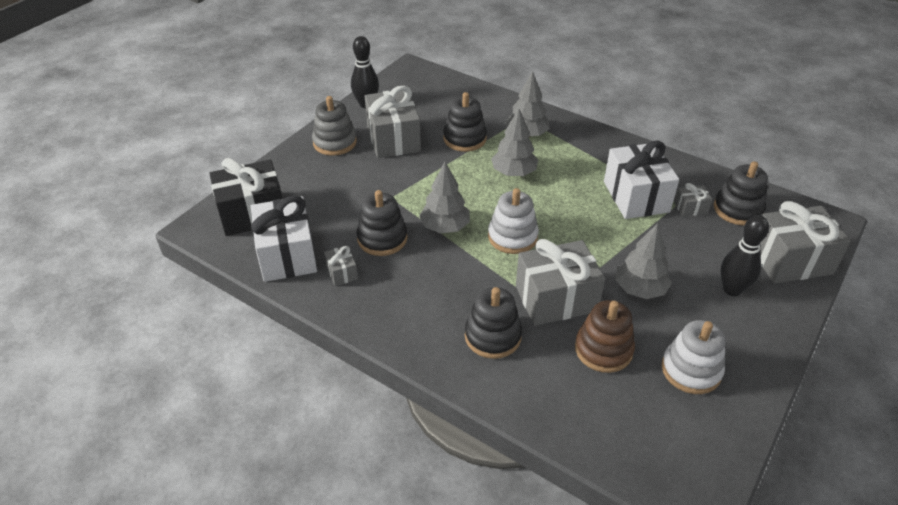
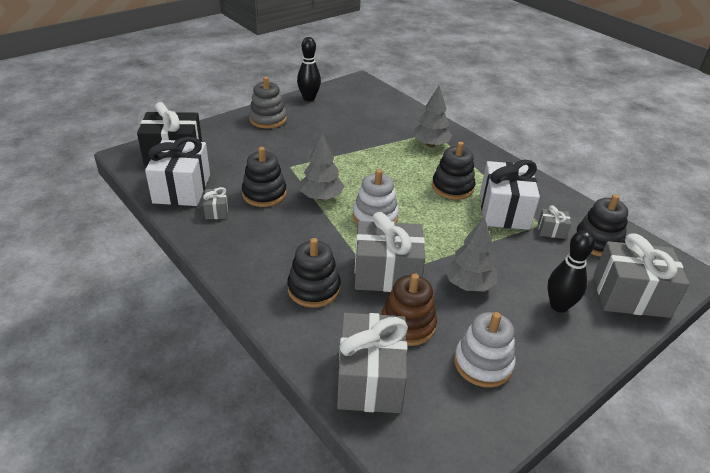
camera: 15 degrees right, 5 degrees down
(393, 139) = (316, 126): grey gift -> grey gift (370, 379)
(464, 139) = (375, 137): black stacking toy -> black stacking toy (452, 187)
(514, 172) = (403, 170): grey tree -> none

